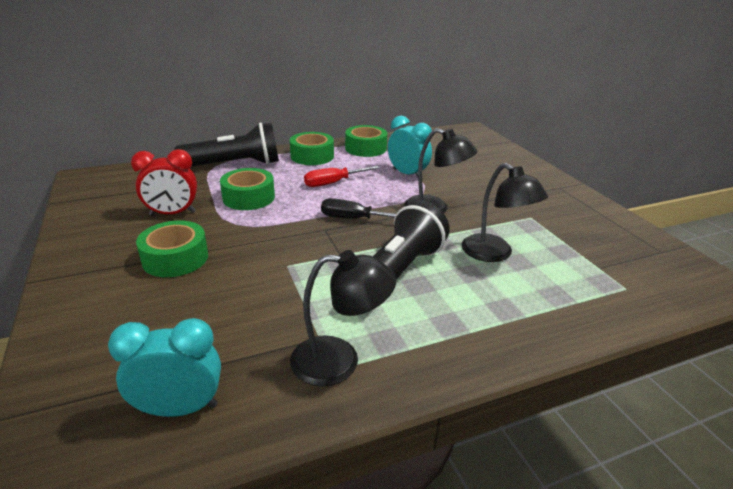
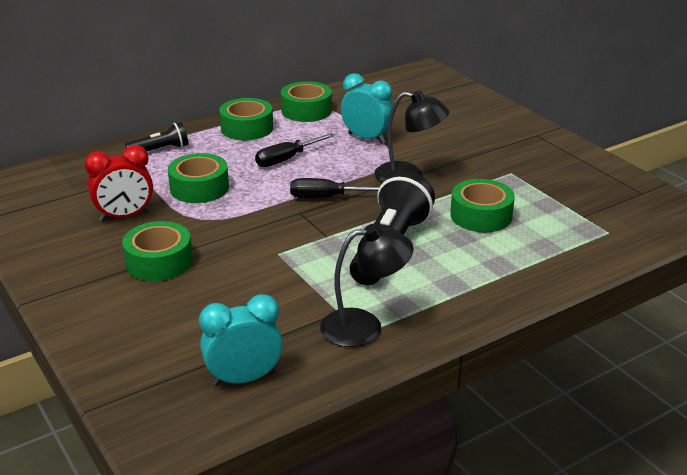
camera: 10 degrees left, 0 degrees up
(235, 165) = (160, 150): black flashlight -> black flashlight, size x0.52
(333, 183) = (287, 159): red screwdriver -> black screwdriver
(494, 254) = (481, 215): black lamp -> green tape

